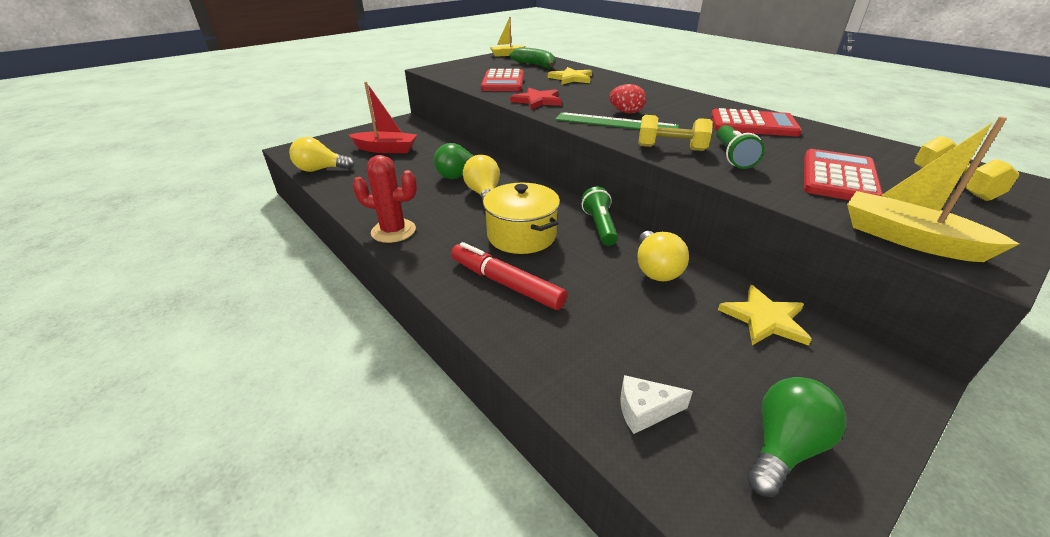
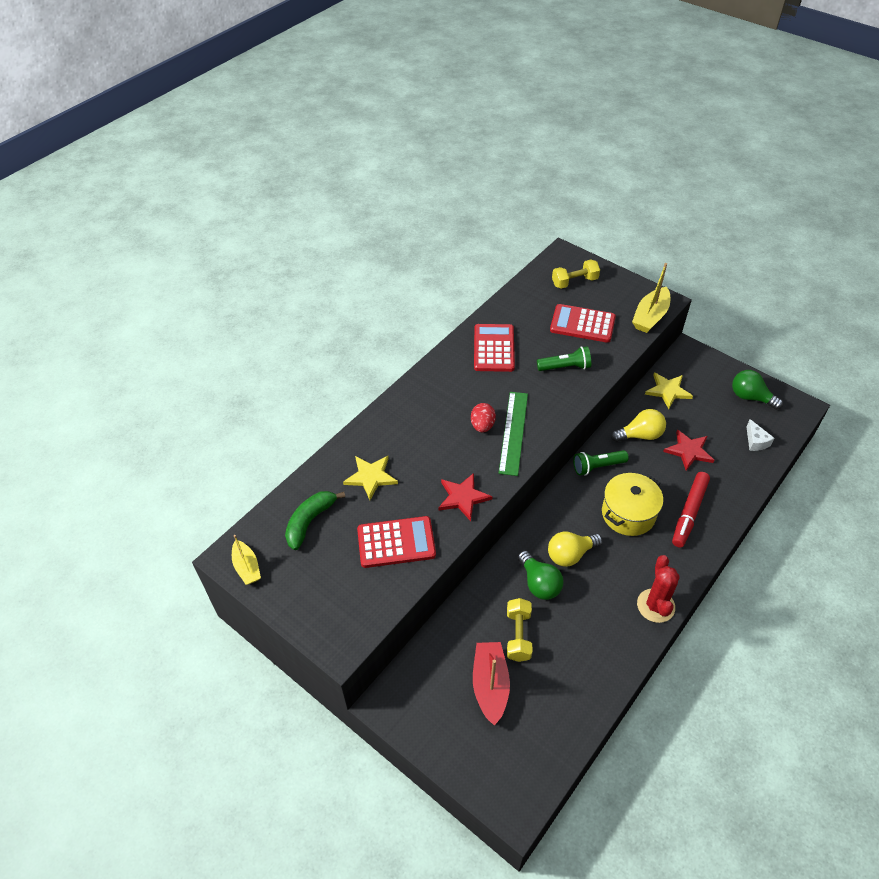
camera: 100 degrees left, 15 degrees up
(320, 169) = (563, 734): yellow light bulb -> none
(623, 311) = (689, 451): none -> red star
(671, 148) = (560, 398): yellow dumbbell -> yellow dumbbell (518, 635)

